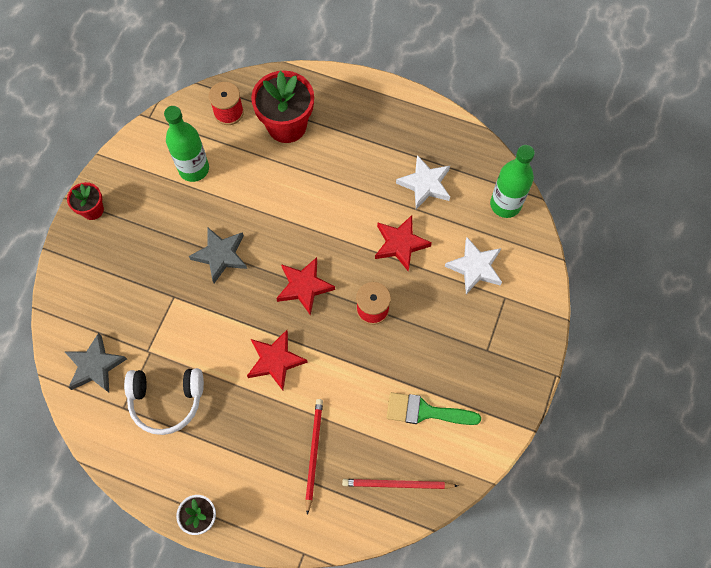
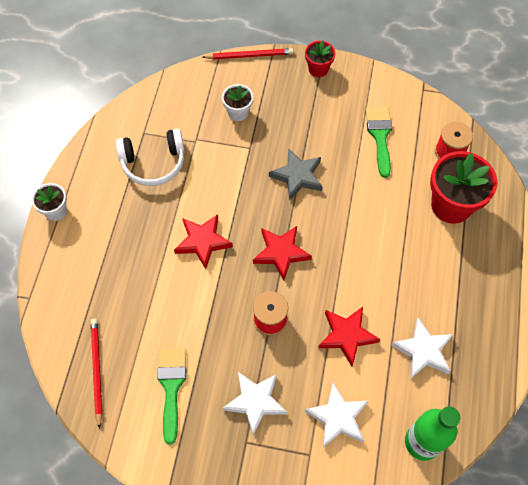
camera: 80 degrees right, 5 degrees down
(95, 366) = (177, 105): grey star -> none
(125, 301) = (238, 112): none -> white flower pot
(167, 401) = (153, 163): white headphones -> white headphones turned 90 degrees counterclockwise
(194, 169) = (380, 136): green bottle -> green brush
(314, 453) = (119, 290): red pencil -> red pencil (250, 55)
(451, 336) = (255, 402): none -> white star

